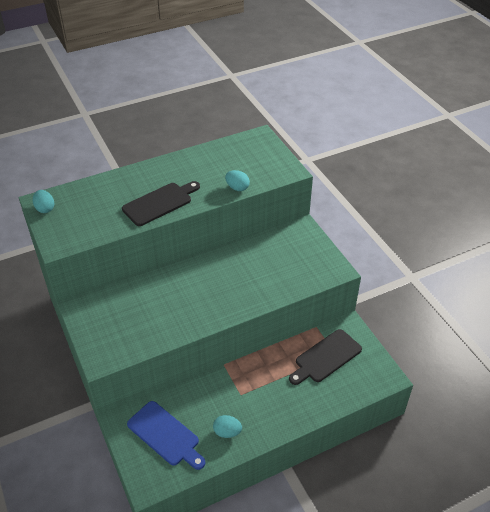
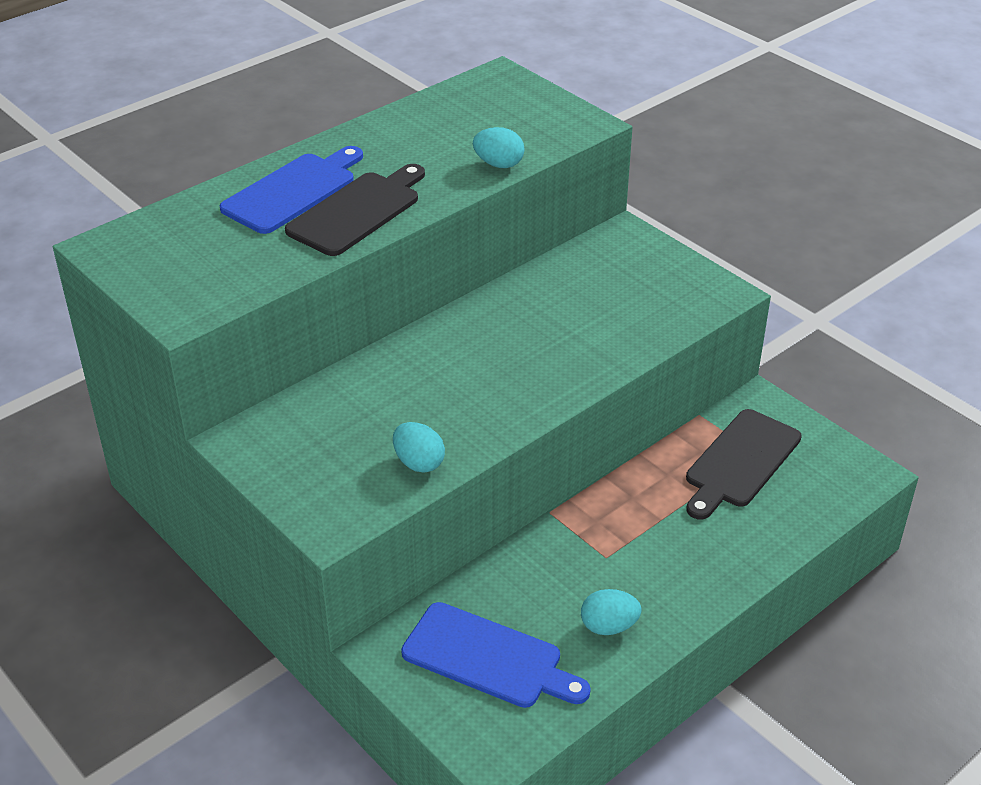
camera: 15 degrees left, 5 degrees down
(45, 208) = (122, 256): turquoise egg -> turquoise egg (419, 463)
(135, 186) = (293, 191): none -> blue cutting board

